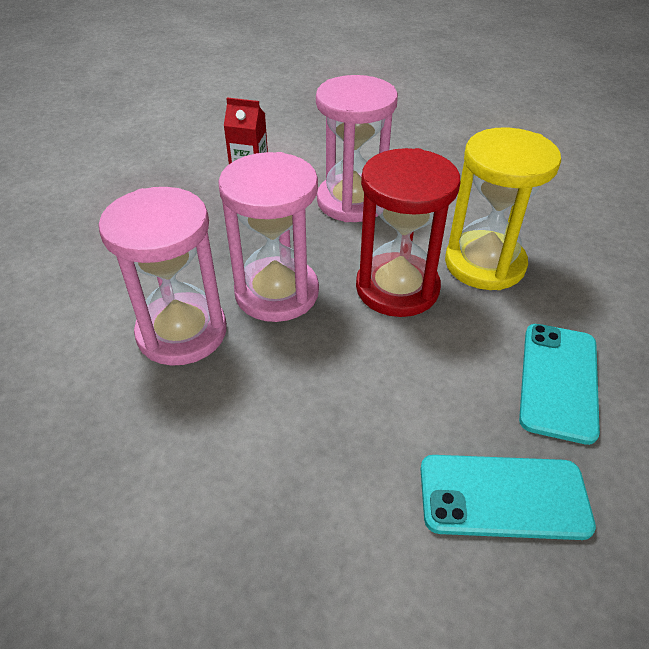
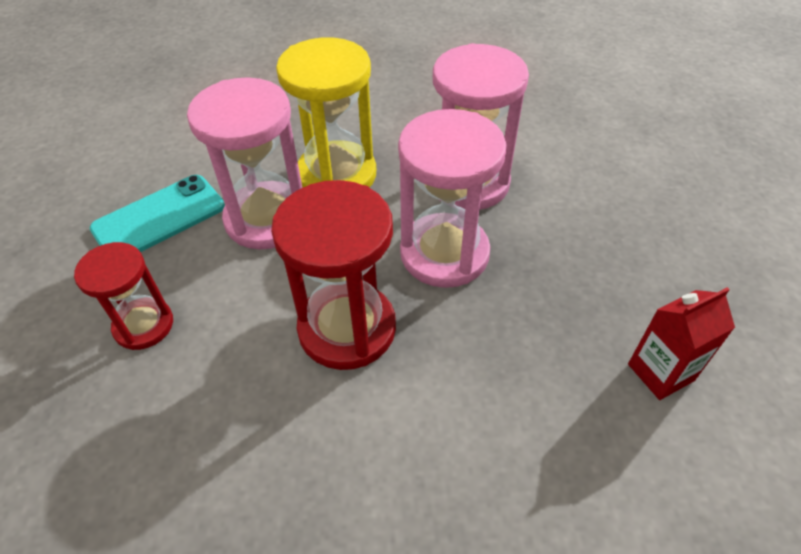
camera: 140 degrees right, 5 degrees up
(352, 201) = (508, 422): pink hourglass -> pink hourglass (267, 218)
(484, 264) = (279, 427): yellow hourglass -> yellow hourglass (337, 175)
(558, 381) = (144, 325): turquoise phone -> red hourglass

